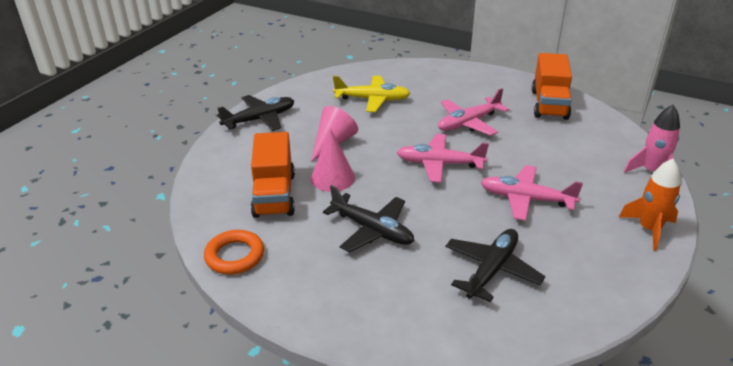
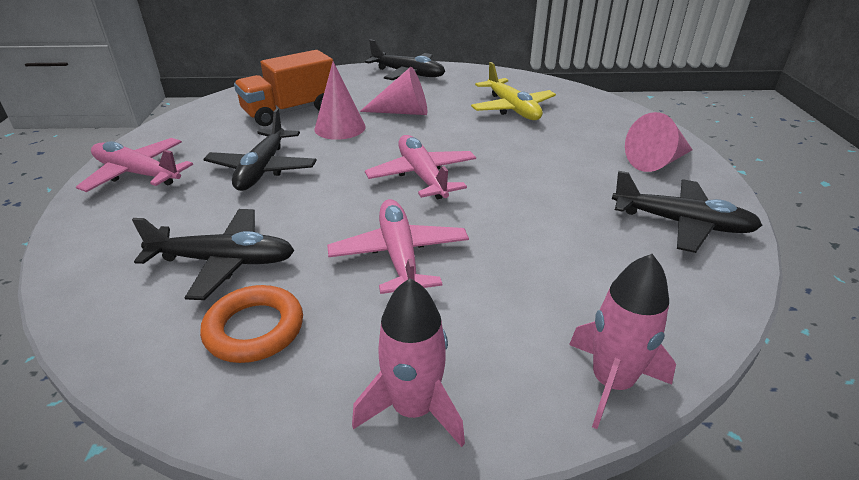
camera: 60 degrees right, 0 degrees up
(235, 256) = (189, 121): orange ring -> orange ring (254, 329)
(468, 123) = (539, 173): pink plane -> pink plane (137, 174)
(485, 83) = (657, 162): none -> pink cone
(549, 104) = (681, 223): orange truck -> black plane
(649, 229) = (413, 408): orange rocket -> pink rocket

